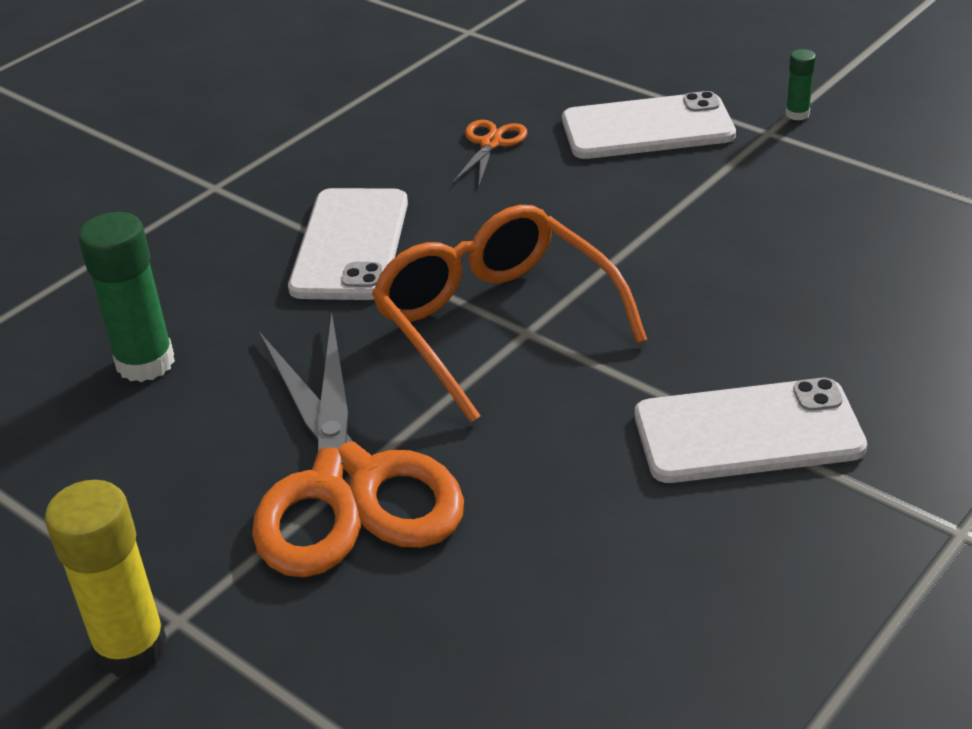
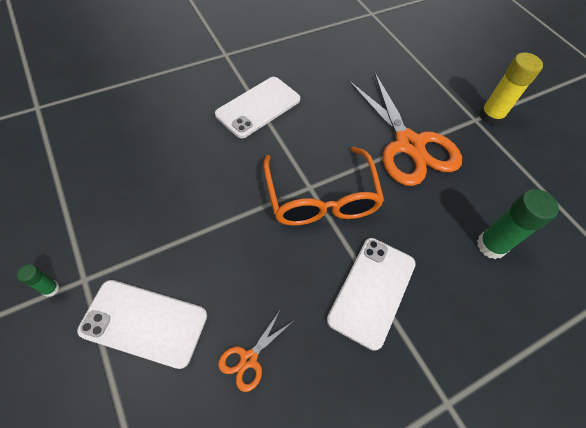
camera: 165 degrees left, 20 degrees up
(347, 483) = (409, 145): orange scissors -> orange scissors turned 150 degrees clockwise
(748, 432) = (258, 107): white phone -> white phone turned 60 degrees counterclockwise

